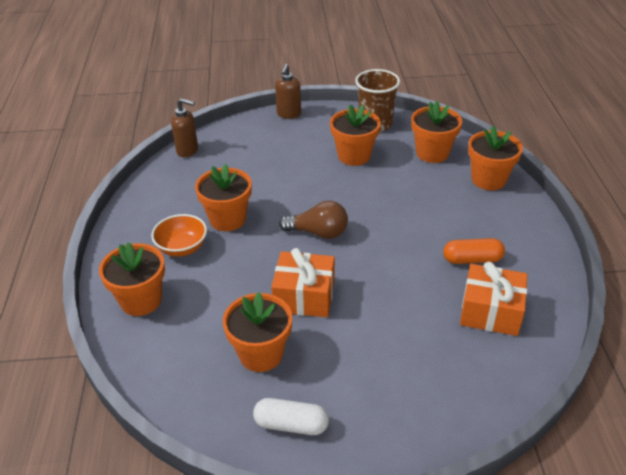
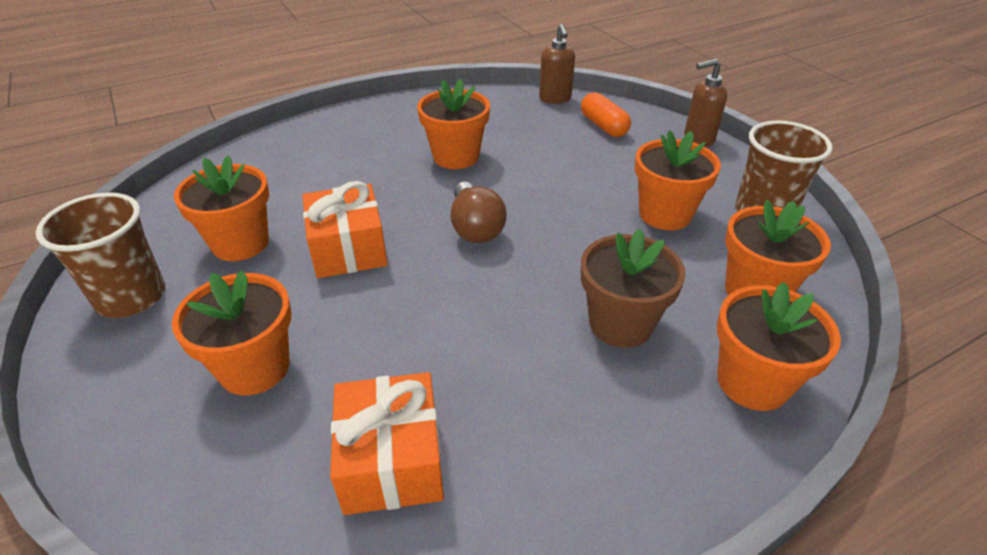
camera: 65 degrees right, 0 degrees up
(141, 300) = (300, 146): orange flower pot -> orange flower pot (255, 368)
(182, 248) = (390, 144): orange bowl -> none
(291, 424) = (131, 297): white capsule -> brown cup
(433, 204) = (620, 324): none -> brown flower pot
(472, 259) = (512, 406): orange capsule -> orange capsule (603, 126)

